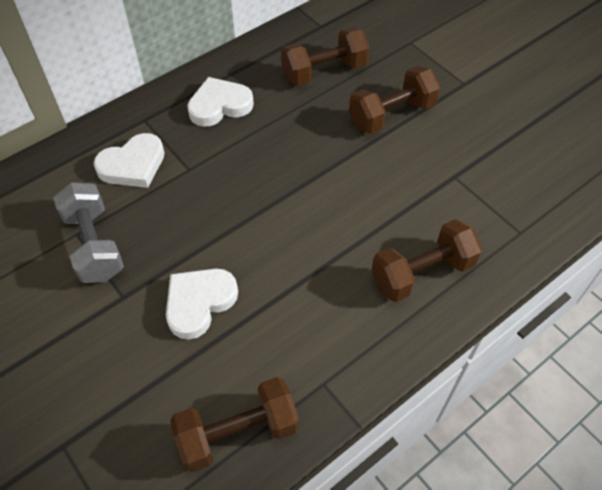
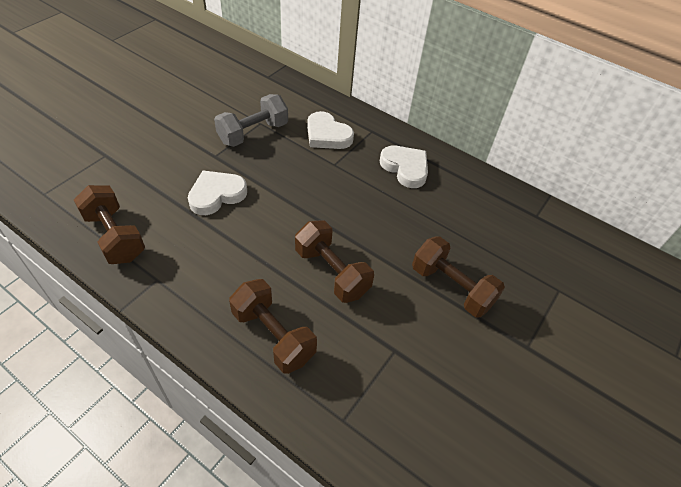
camera: 70 degrees right, 5 degrees down
(199, 303) = (216, 195): white heart -> white heart turned 60 degrees counterclockwise
(324, 71) = (479, 228): brown dumbbell -> brown dumbbell (332, 272)

